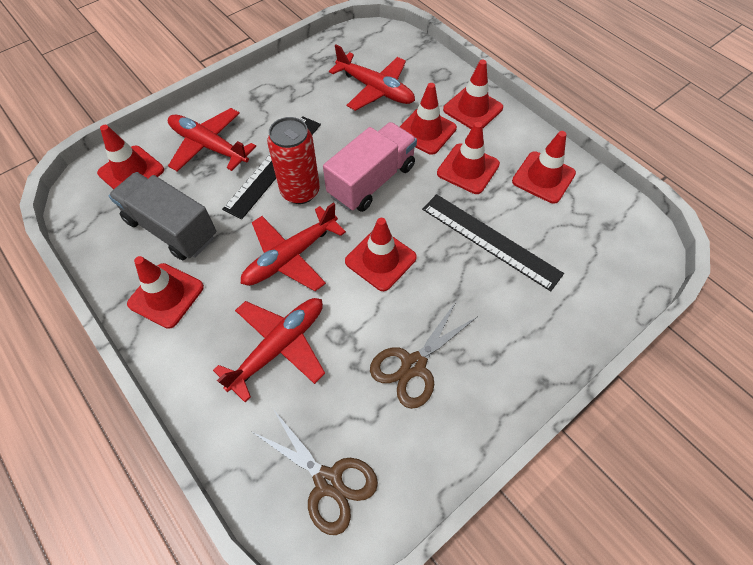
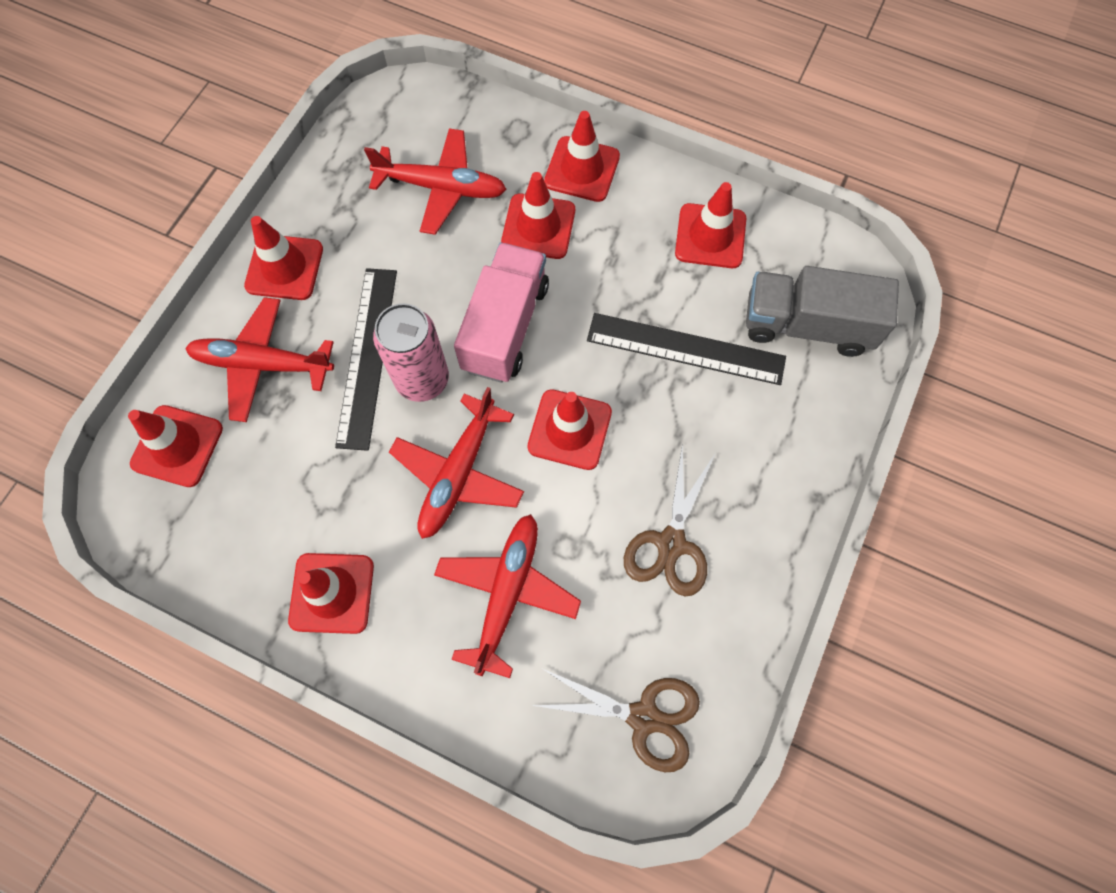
camera: 25 degrees left, 10 degrees up
(171, 228) = (284, 502): grey truck -> grey truck (807, 325)
(300, 191) = (422, 379): red can -> pink can
(468, 169) = (615, 261): red traffic cone -> red traffic cone (284, 267)

